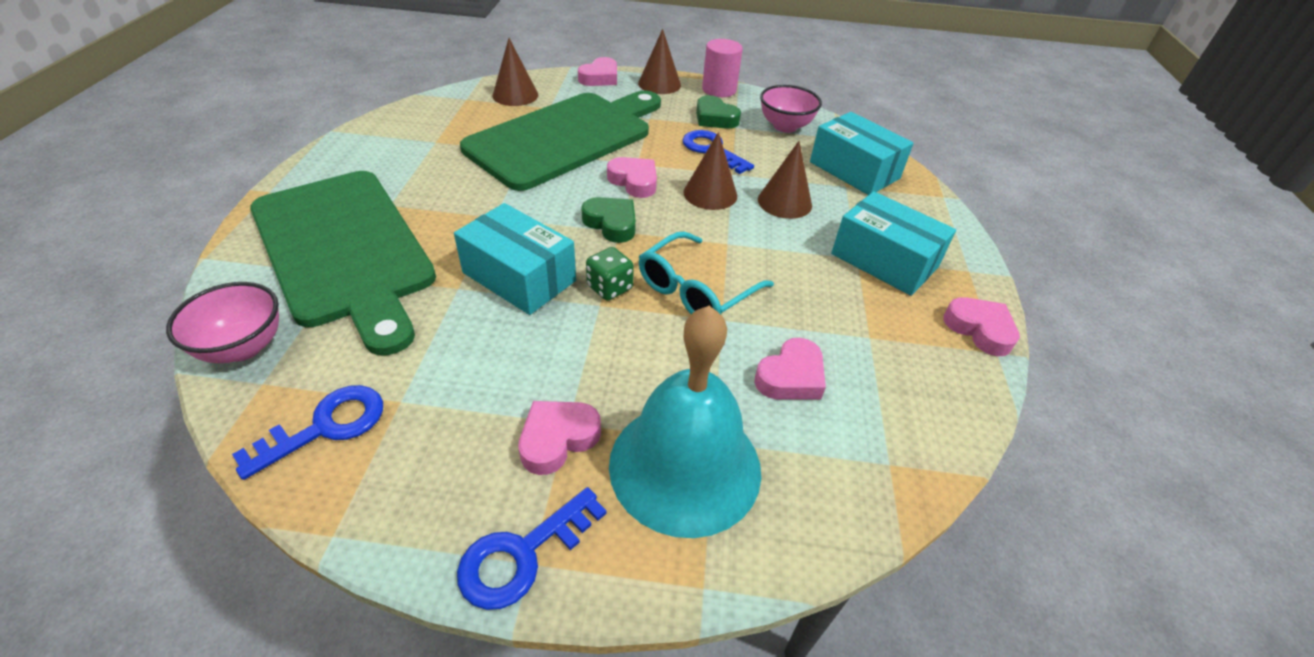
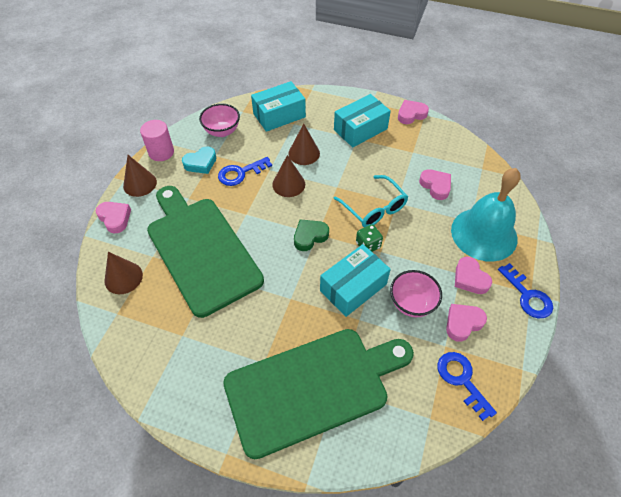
camera: 75 degrees left, 10 degrees up
(243, 347) = (401, 435): pink bowl -> pink bowl (412, 303)
(634, 181) = (267, 219): pink heart -> pink heart (463, 323)
(715, 118) = (201, 163): green heart -> turquoise heart

